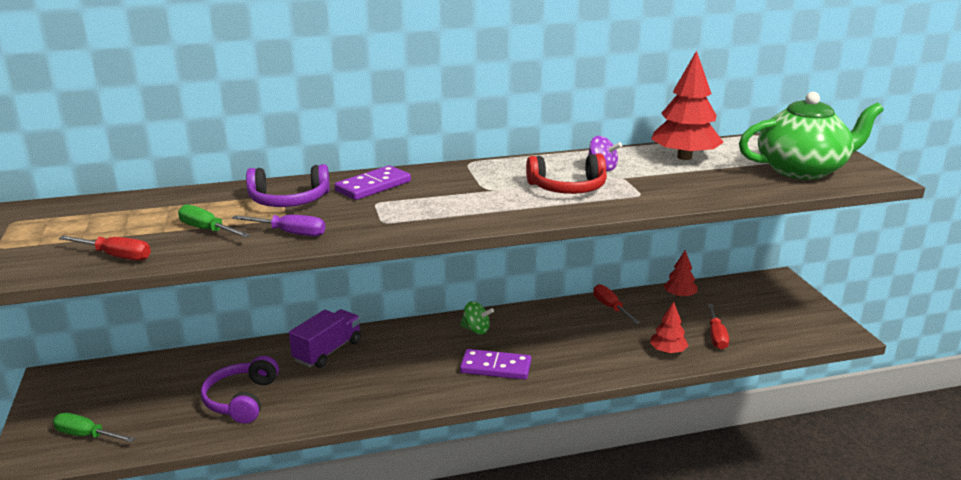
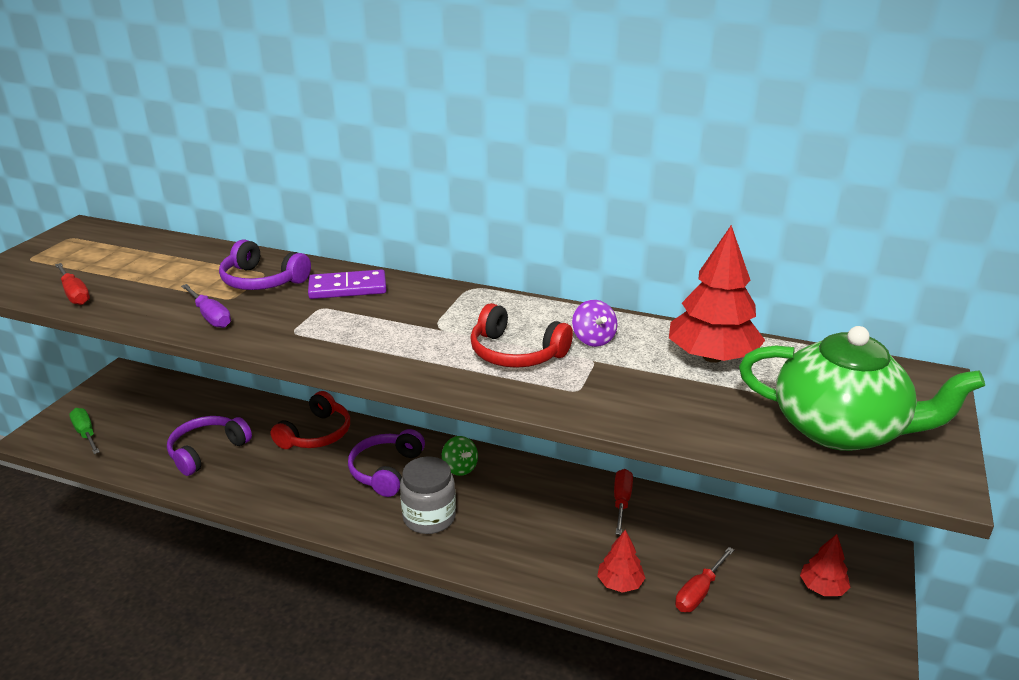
camera: 35 degrees right, 5 degrees up
(206, 230) = (163, 290): green screwdriver -> none
(328, 351) = (316, 434): purple truck -> red headphones
(421, 353) = (386, 470): none -> purple headphones
(495, 367) = (429, 517): purple domino -> grey jar
(679, 296) = (718, 521): red tree -> red tree (822, 588)

